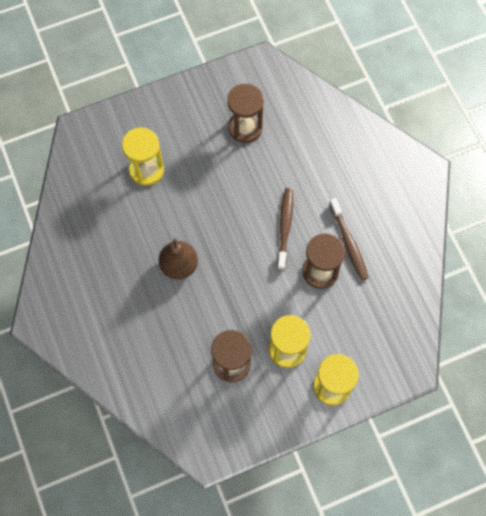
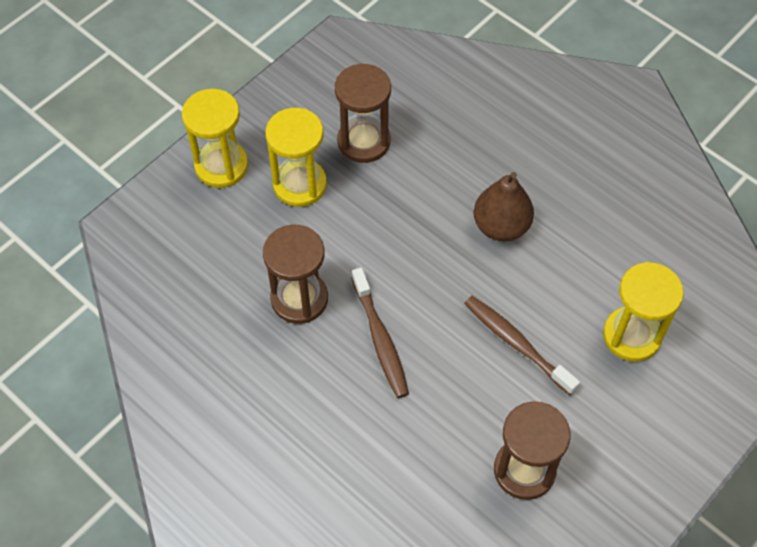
camera: 155 degrees right, 10 degrees down
(348, 243) = (274, 356): brown toothbrush -> brown toothbrush (516, 343)

